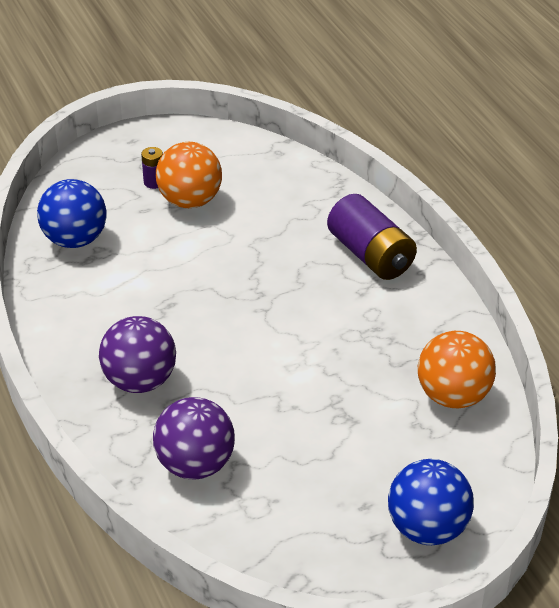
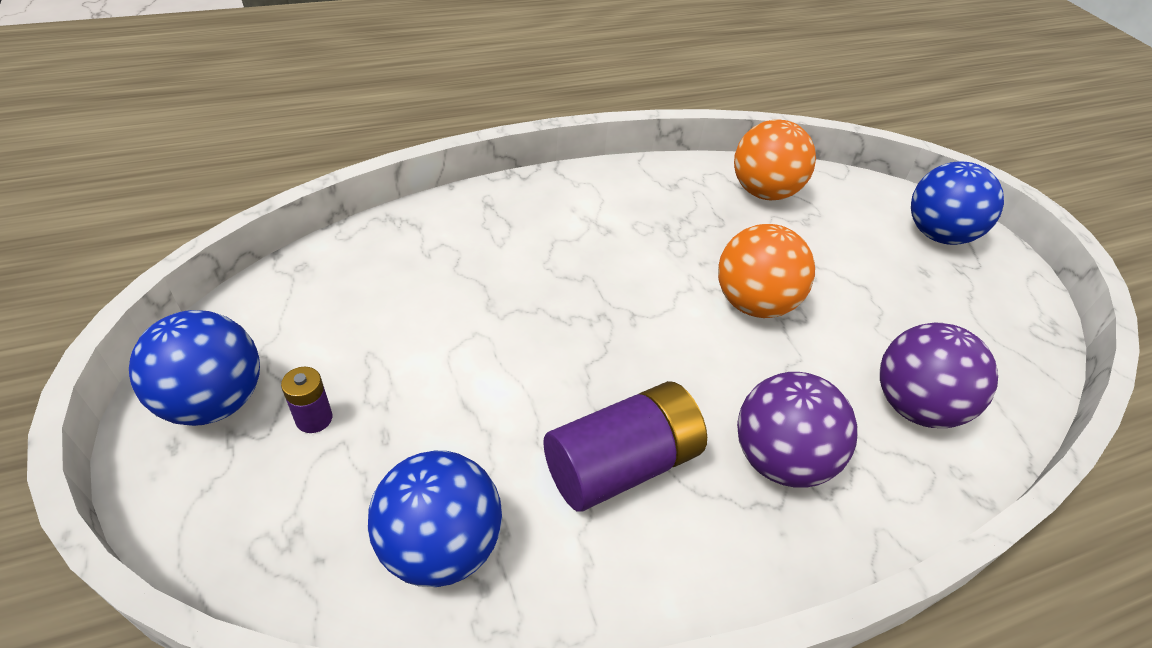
camera: 90 degrees left, 5 degrees up
(162, 146) = (214, 401): none -> blue ball
(190, 201) = (381, 374): orange ball -> orange ball (753, 303)
(370, 255) = (542, 214): purple battery -> purple battery (621, 464)

